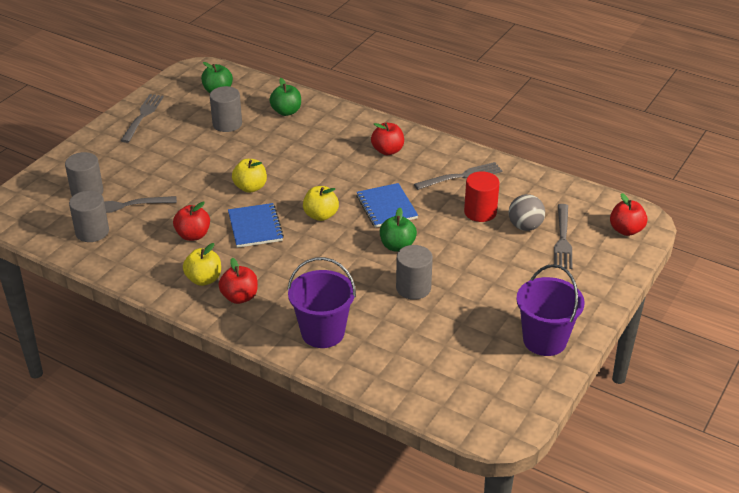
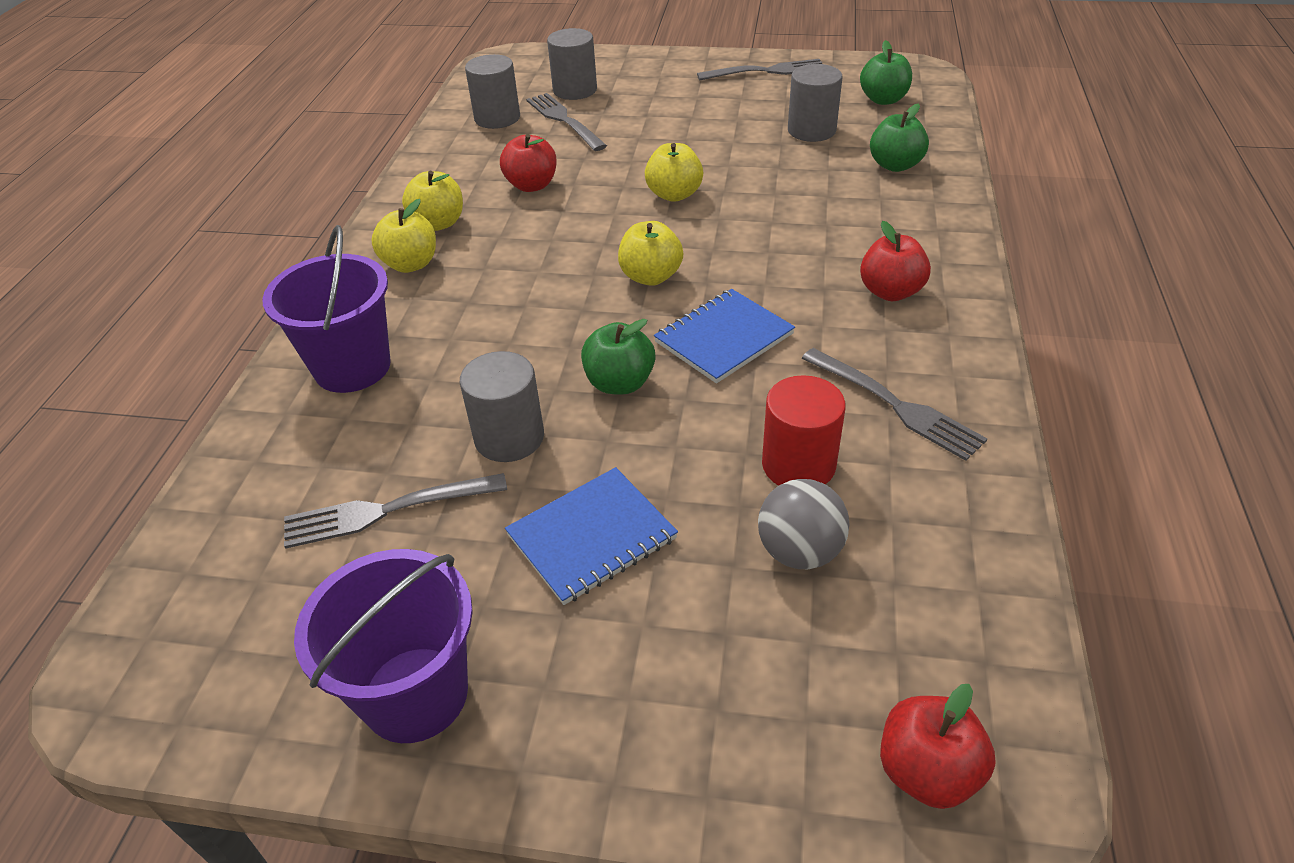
camera: 70 degrees right, 5 degrees up
(240, 297) = (411, 264): red apple -> yellow apple
(255, 227) = (581, 227): blue notebook -> blue notebook (592, 537)
(562, 239) = (798, 635): grey fork -> grey fork (387, 510)

